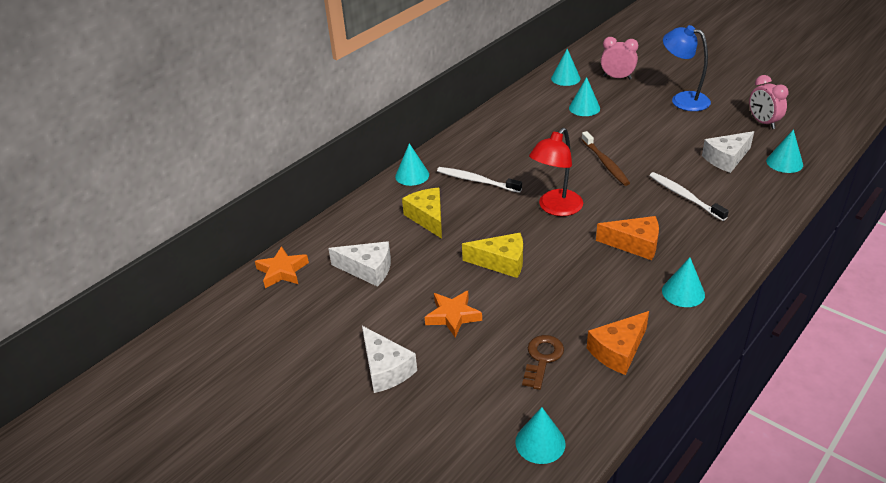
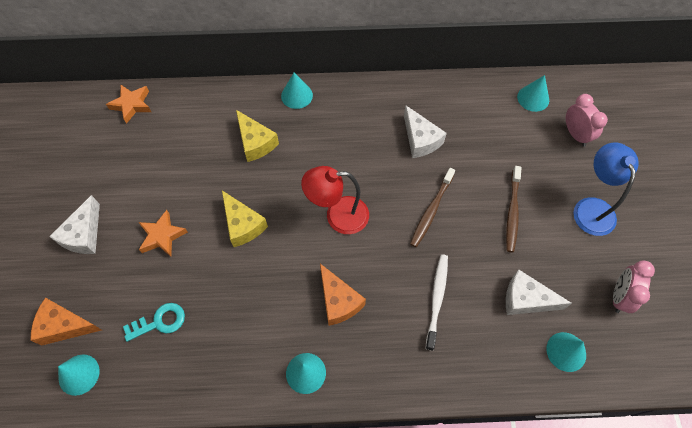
camera: 45 degrees right, 25 degrees up
(368, 270) = (170, 150): white cheese -> white cheese (420, 140)
(428, 218) = (255, 142): yellow cheese -> yellow cheese turned 120 degrees clockwise
(476, 181) = (326, 140): white toothbrush -> none
(542, 358) = (160, 322): brown key -> turquoise key
(584, 108) = (500, 142): turquoise cone -> none
(618, 351) = (203, 367): orange cheese -> orange cheese (65, 326)
(649, 131) = (512, 212): none -> brown toothbrush

